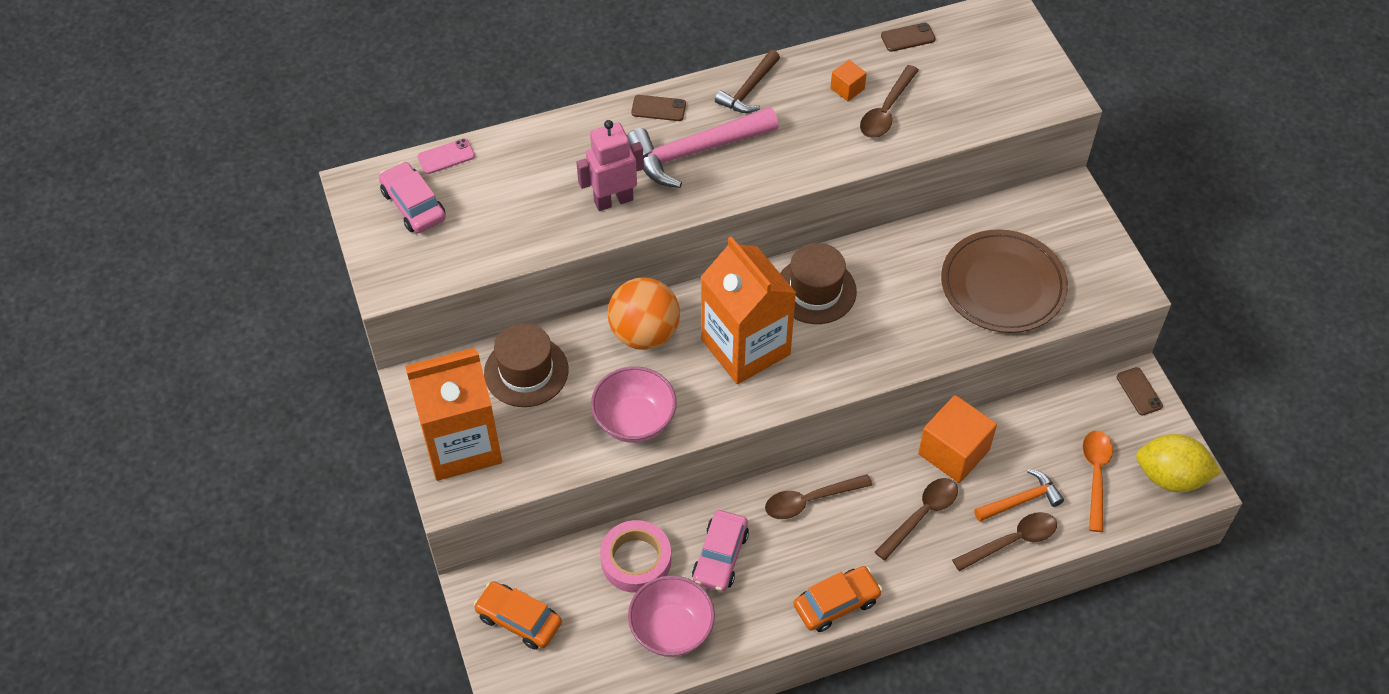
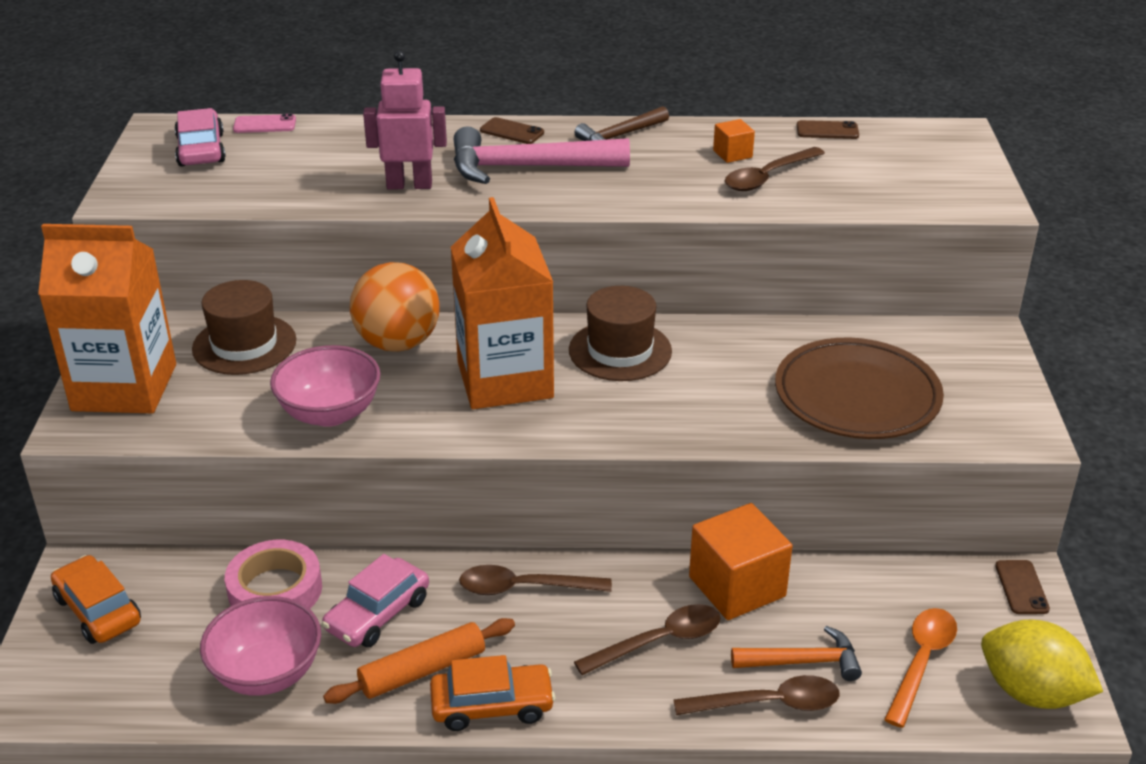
camera: 20 degrees right, 20 degrees down
(776, 592) = (422, 670): none -> orange rolling pin

